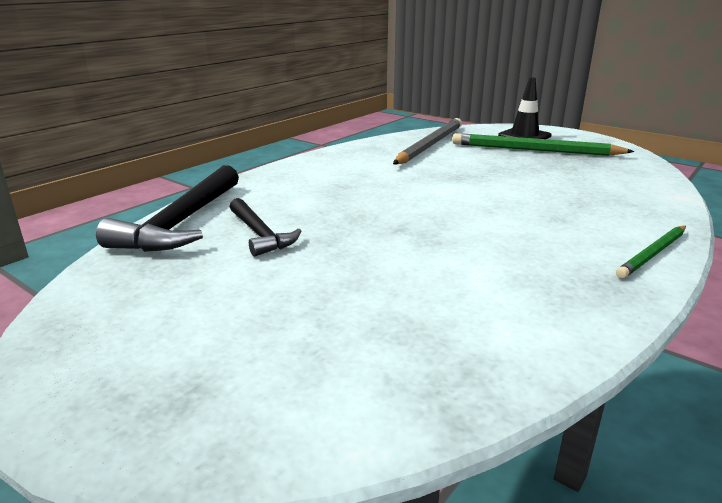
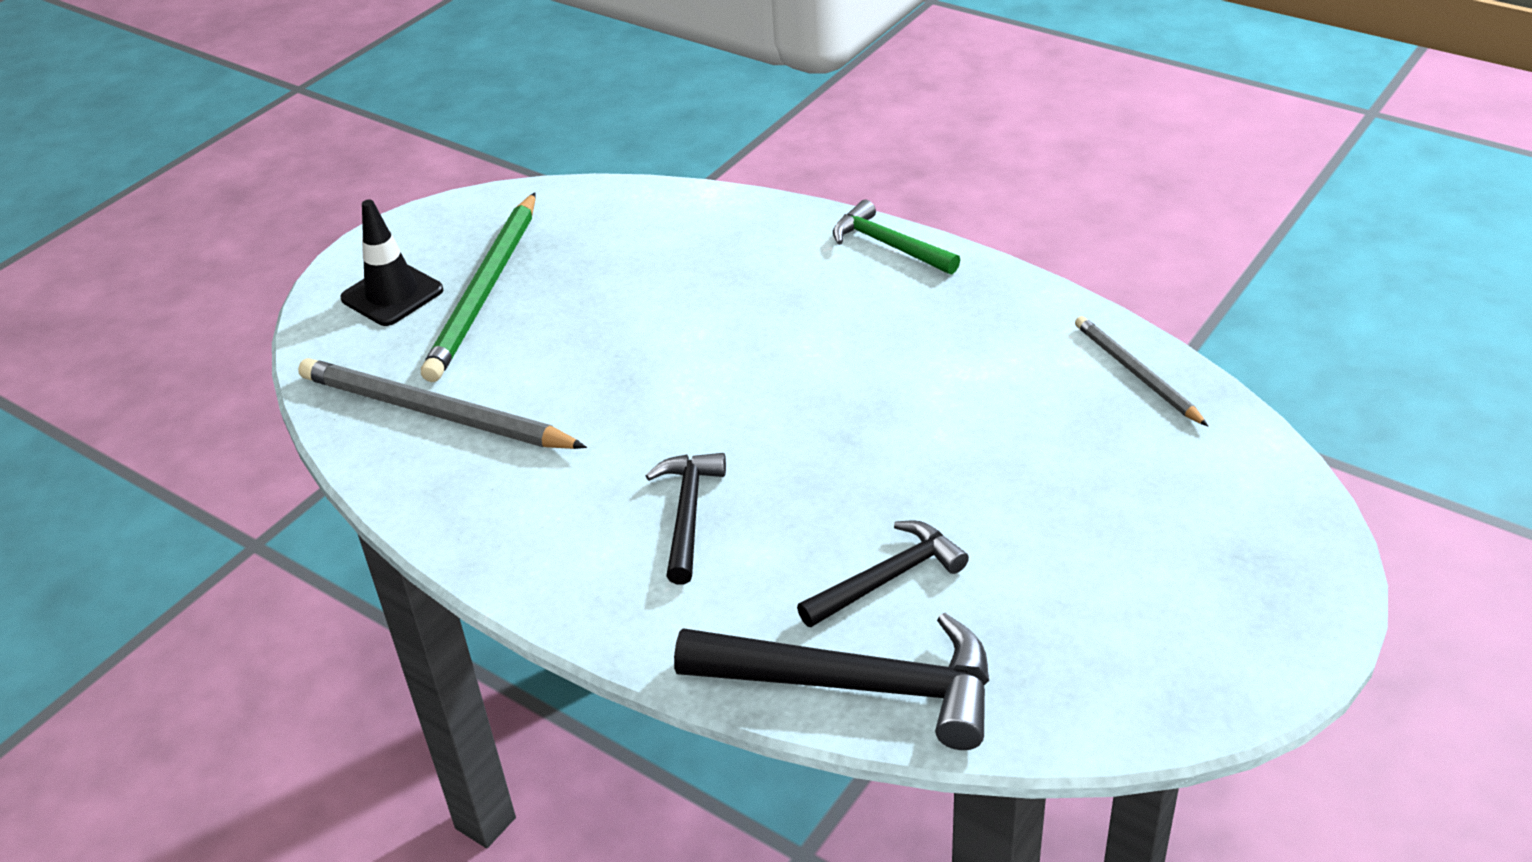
camera: 90 degrees left, 15 degrees up
(339, 189) = (687, 514): none -> black hammer
(486, 364) = (1136, 373): none -> grey pencil
(653, 254) = (889, 245): green pencil -> green hammer

